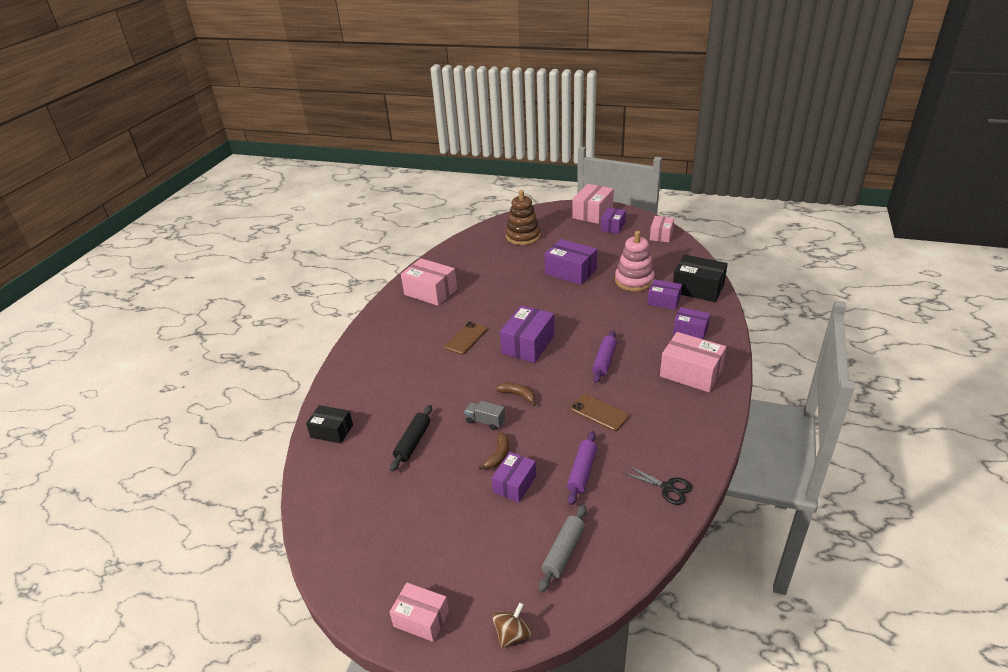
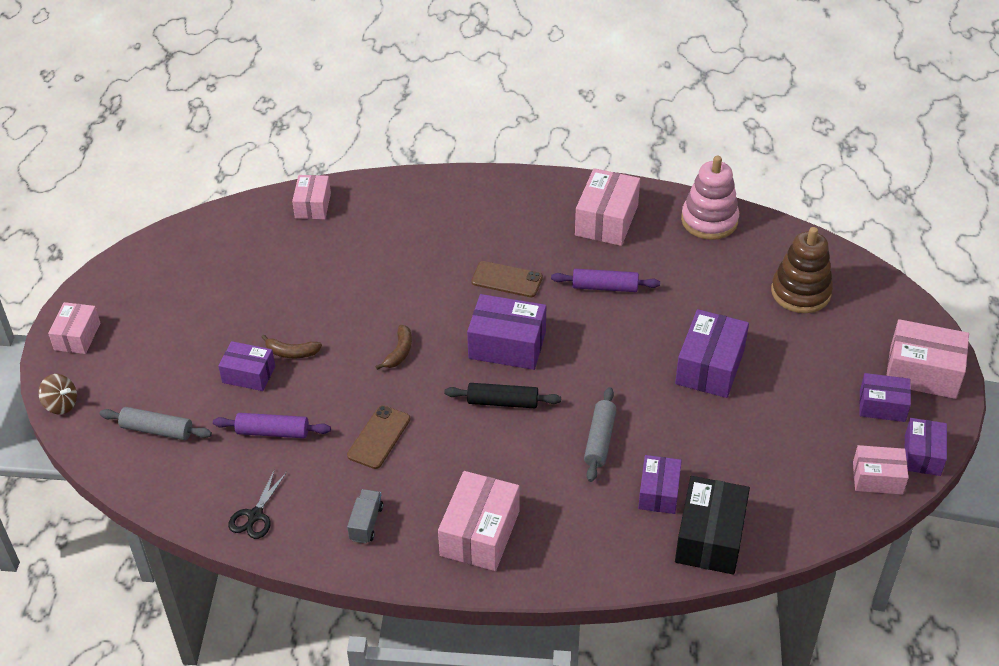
camera: 75 degrees right, 10 degrees up
(332, 431) = (313, 205): black box -> pink box
(413, 442) = (303, 275): black rolling pin -> black rolling pin (502, 402)
(485, 421) = (347, 330): grey truck -> grey truck (366, 523)
(604, 361) = (487, 432): purple rolling pin -> purple rolling pin (605, 287)
(619, 317) = (600, 440): none -> grey rolling pin
(634, 281) = (708, 450): pink stacking toy -> pink stacking toy (709, 220)
(690, 331) = (585, 530): purple box -> purple box (922, 455)

